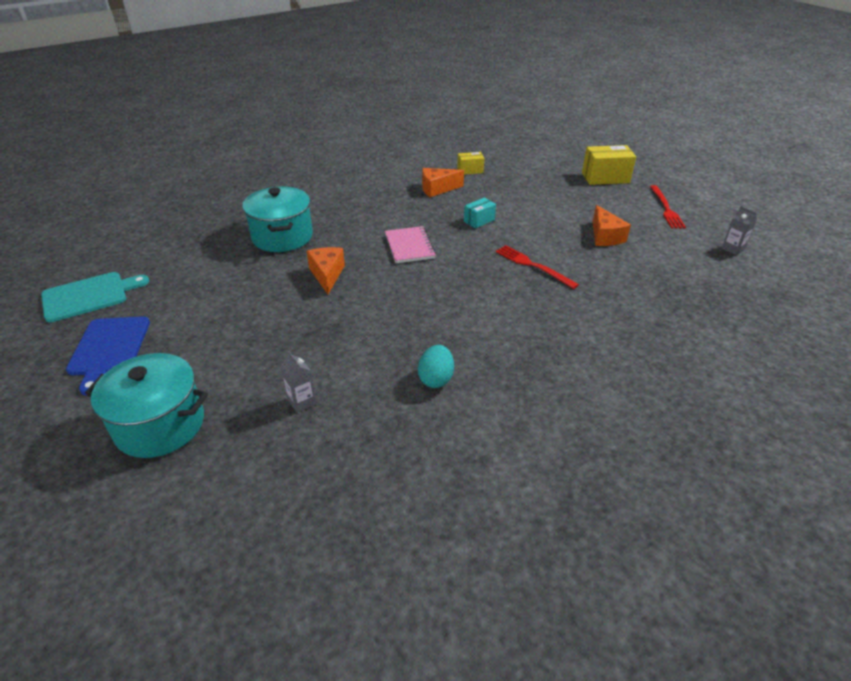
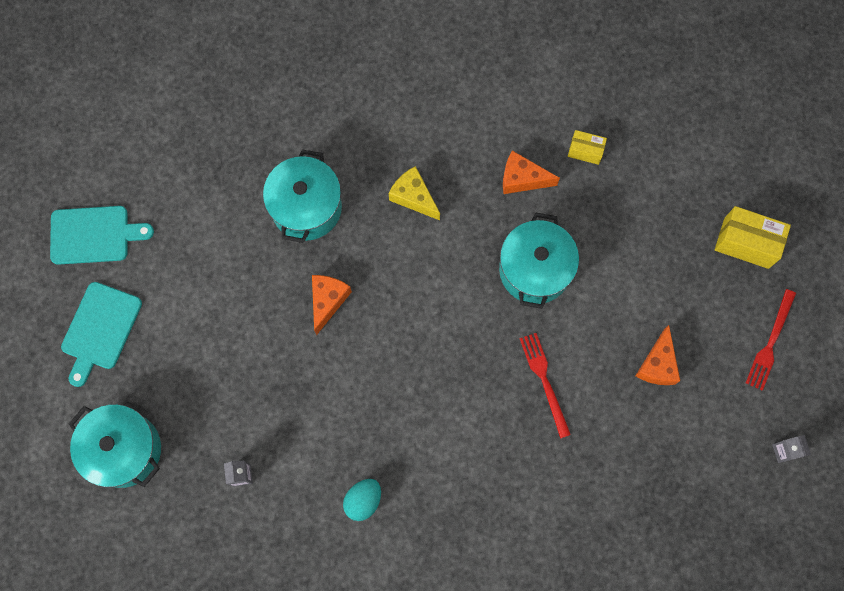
camera: 25 degrees right, 35 degrees up
(108, 349) = (100, 329): blue cutting board -> turquoise cutting board
(365, 213) = (413, 197): none -> yellow cheese
(409, 246) = (433, 287): pink notebook -> none
(479, 220) = (534, 270): turquoise box -> turquoise pot

